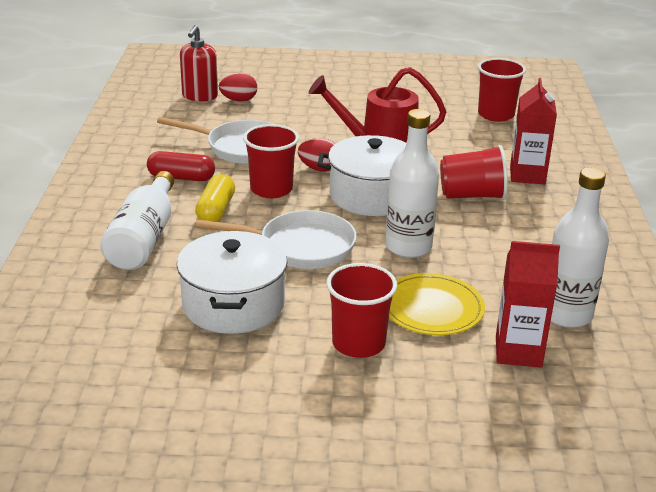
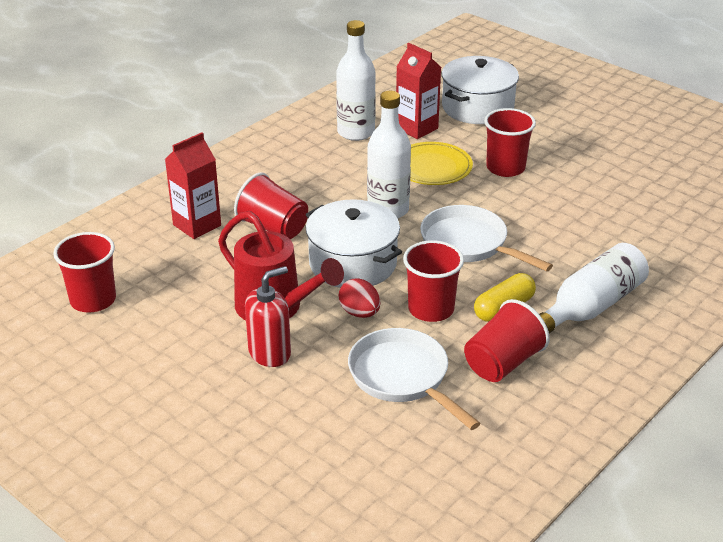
camera: 140 degrees left, 5 degrees up
(181, 178) = (502, 363): red capsule -> red cup
(199, 96) = (358, 503): red soap dispenser -> red soap dispenser (270, 353)
(233, 304) = (564, 222): white pot -> white pot (477, 107)
(239, 100) = (320, 467): red egg -> none

